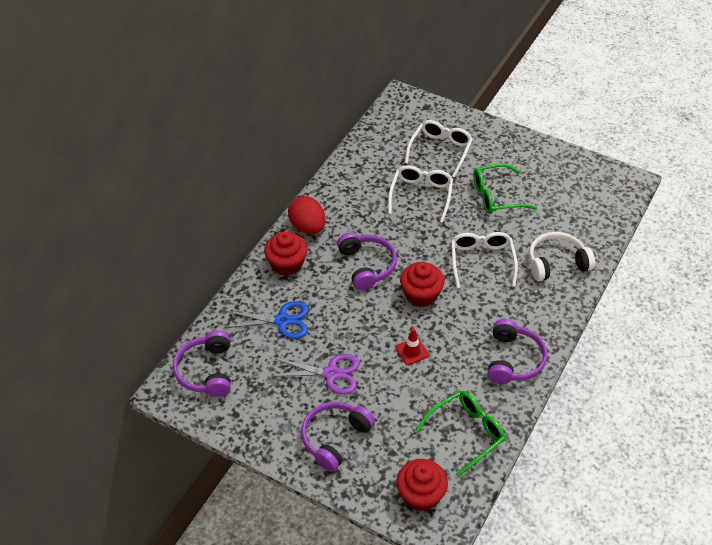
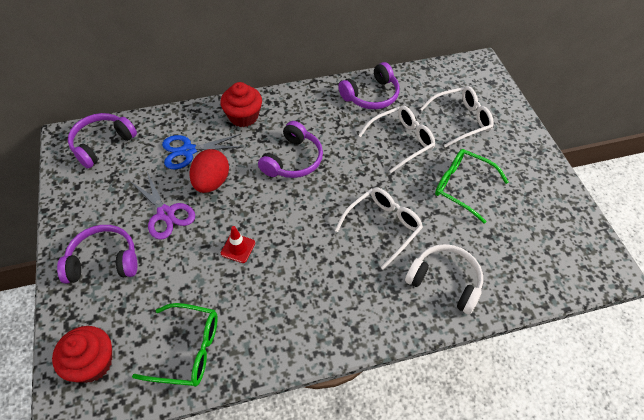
camera: 45 degrees right, 5 degrees up
(282, 321) = (188, 151): blue scissors -> blue scissors turned 120 degrees clockwise
(307, 227) = (291, 103): red egg -> red egg (211, 182)
(421, 295) = (302, 213): red cupcake -> none
(513, 360) = (302, 327): purple headphones -> purple headphones (371, 95)

